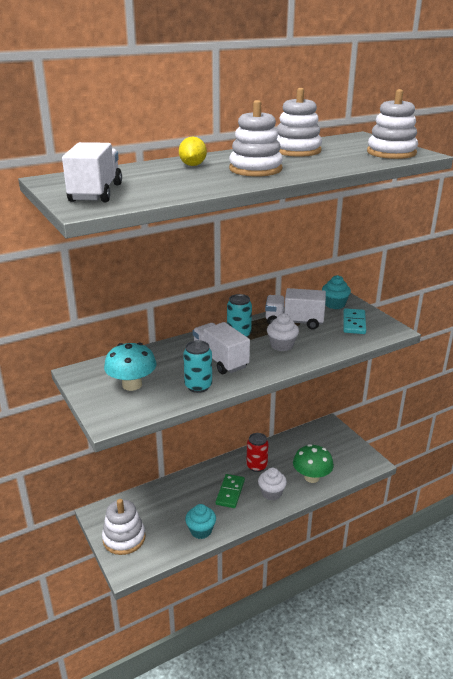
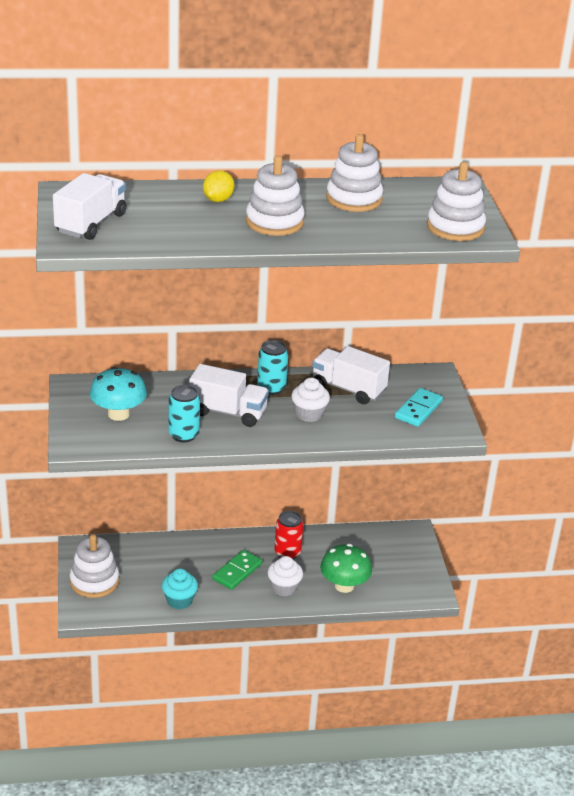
camera: 20 degrees right, 5 degrees up
(220, 360) = (228, 412): white truck -> white truck turned 120 degrees clockwise
(334, 304) = (418, 379): turquoise cupcake -> none

